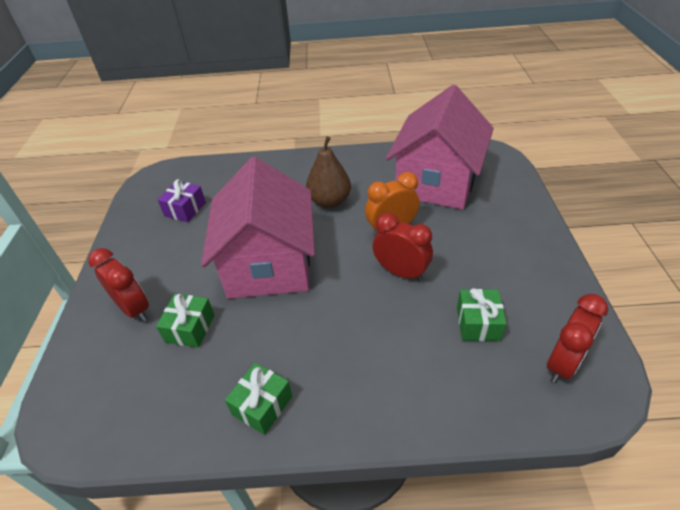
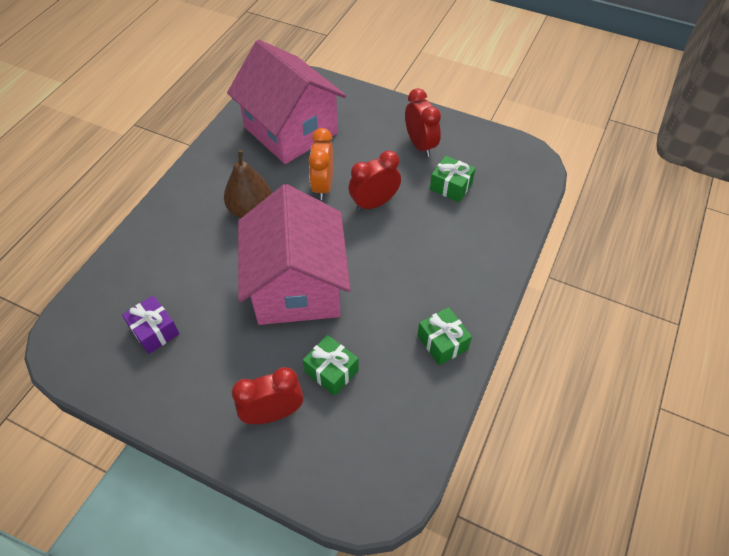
camera: 65 degrees left, 10 degrees up
(269, 264) = (297, 286): pink house -> pink house turned 60 degrees clockwise
(563, 363) = (506, 165): red clock -> red clock (420, 145)

